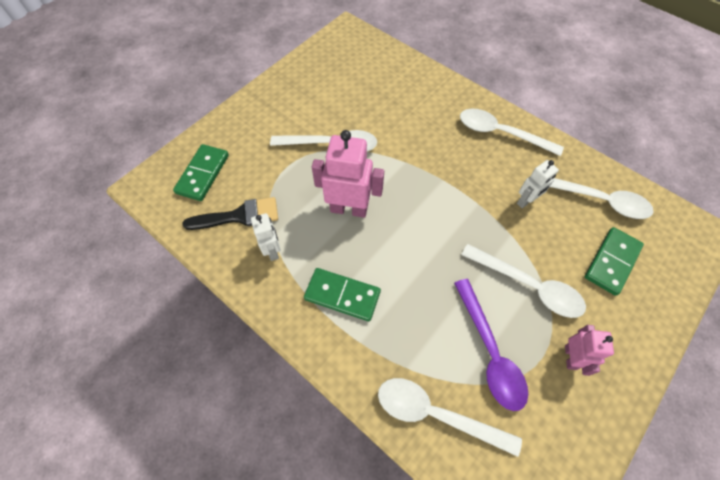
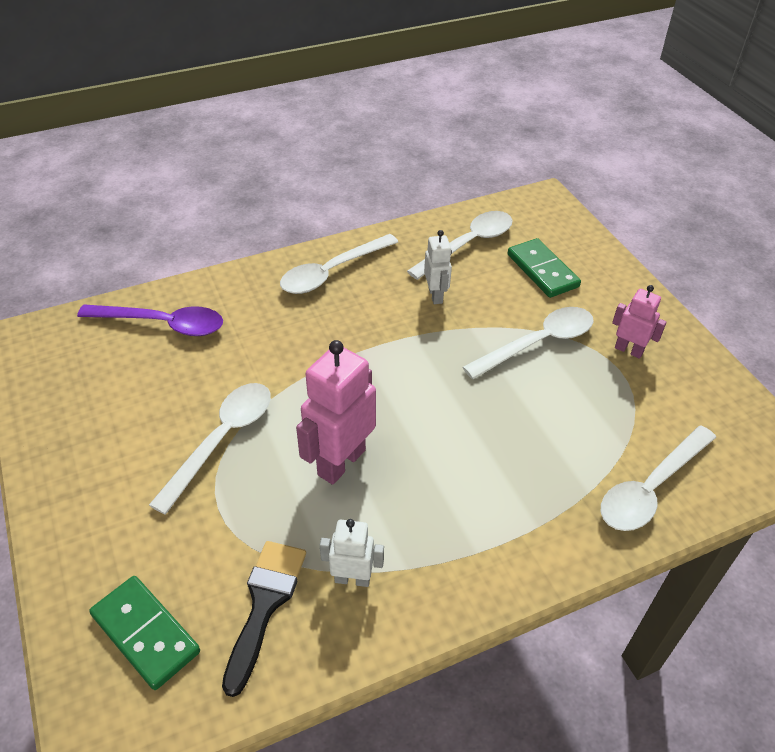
camera: 65 degrees left, 15 degrees down
(342, 295) = (465, 520): green domino -> none
(489, 352) = (598, 409): purple spoon -> purple spoon (162, 324)

